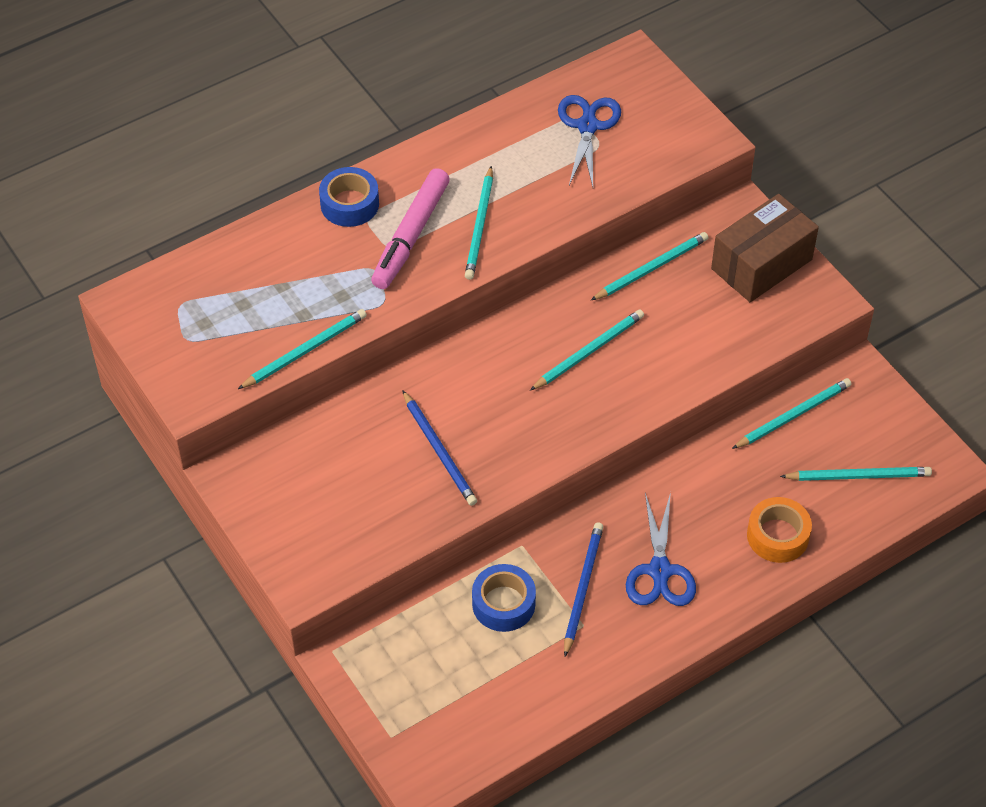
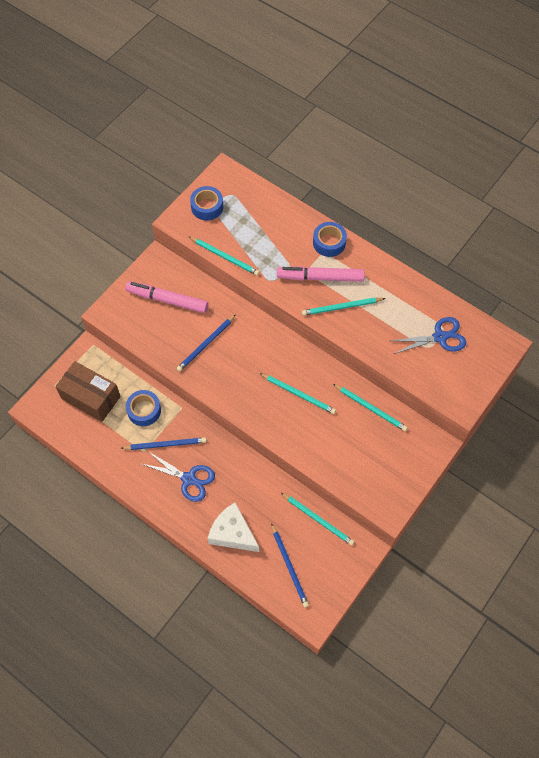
camera: 70 degrees right, 10 degrees up
(186, 347) = (207, 207): none -> blue tape
(323, 483) = (167, 300): none -> pink marker
(660, 571) = (189, 479): blue scissors -> blue scissors turned 135 degrees counterclockwise
(761, 264) = (400, 466): brown box -> brown box (91, 397)
(777, 536) = (232, 533): orange tape -> white cheese
(858, 476) = (289, 566): turquoise pencil -> blue pencil

